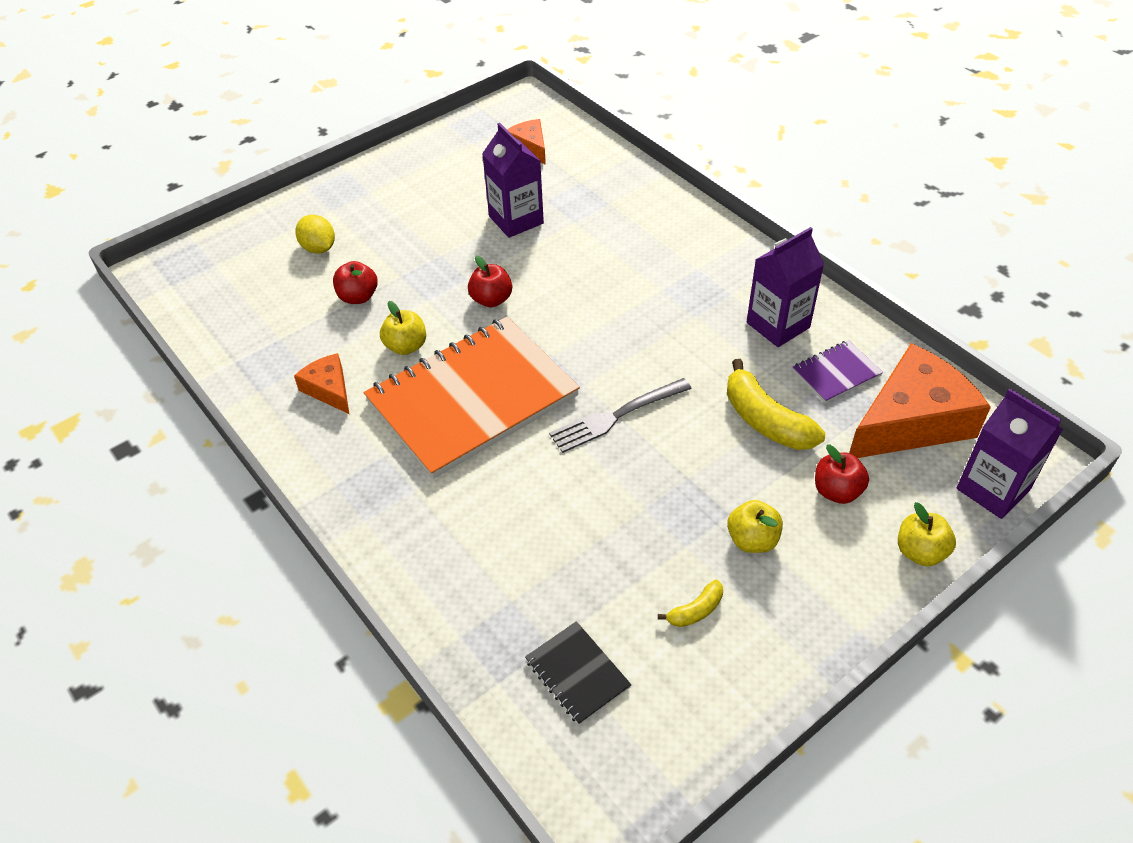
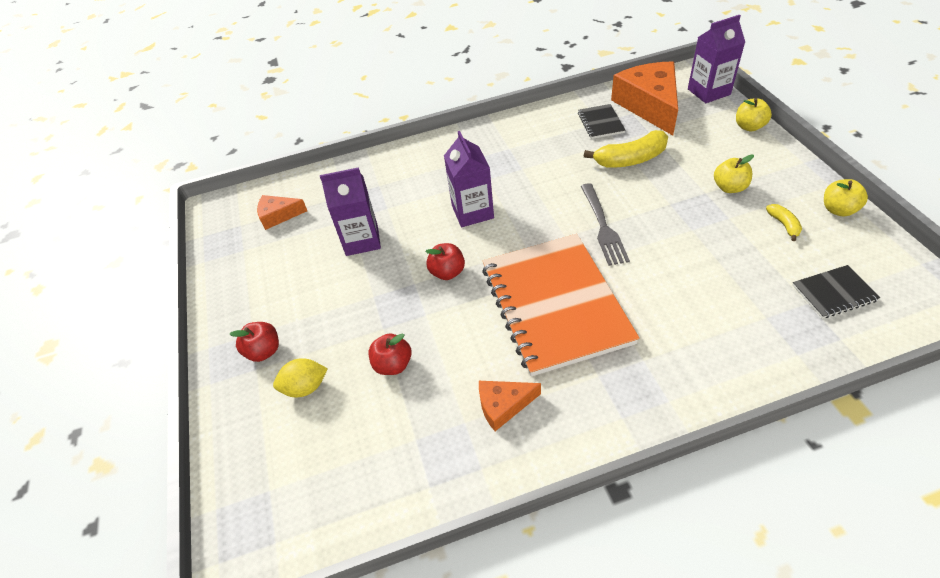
camera: 65 degrees left, 0 degrees up
(406, 346) = (475, 338): yellow apple -> yellow apple (838, 210)
(778, 325) = (548, 135): purple carton -> purple carton (472, 212)
(836, 373) = (600, 123): purple notebook -> black notebook
(837, 491) = (697, 145): red apple -> red apple (264, 351)

